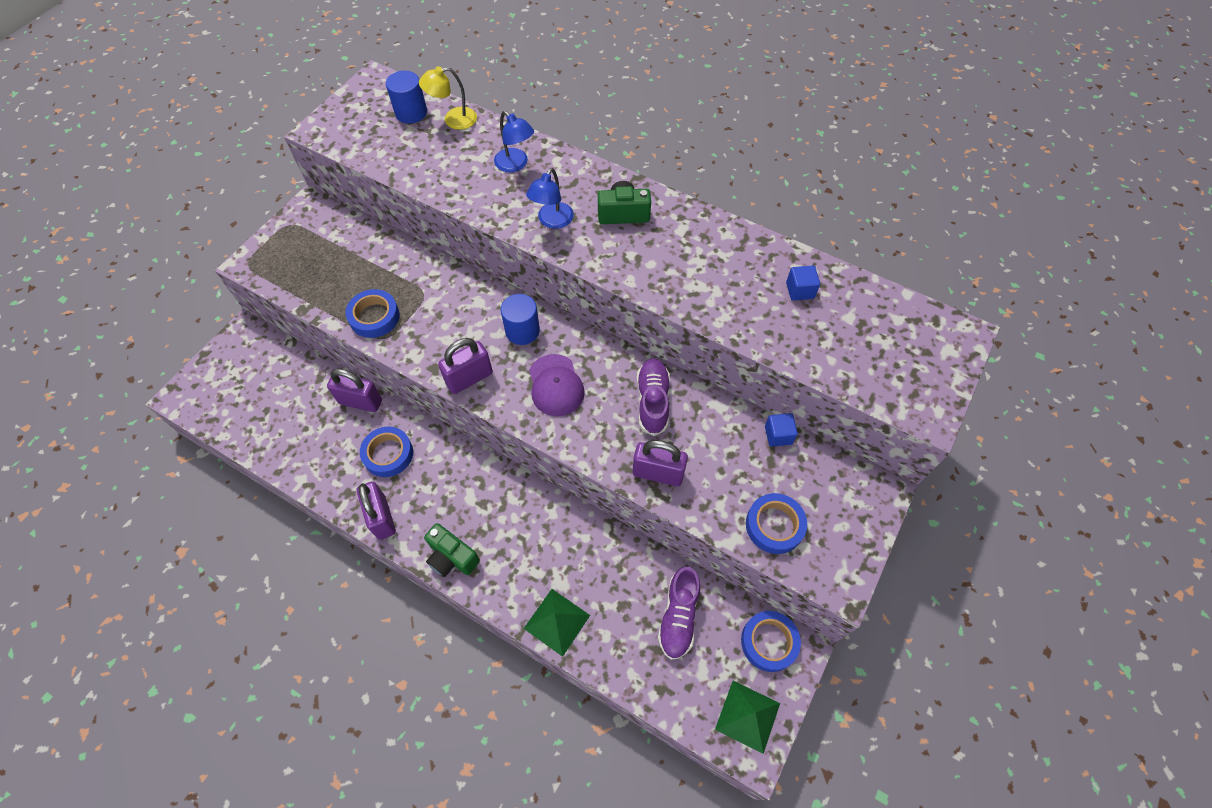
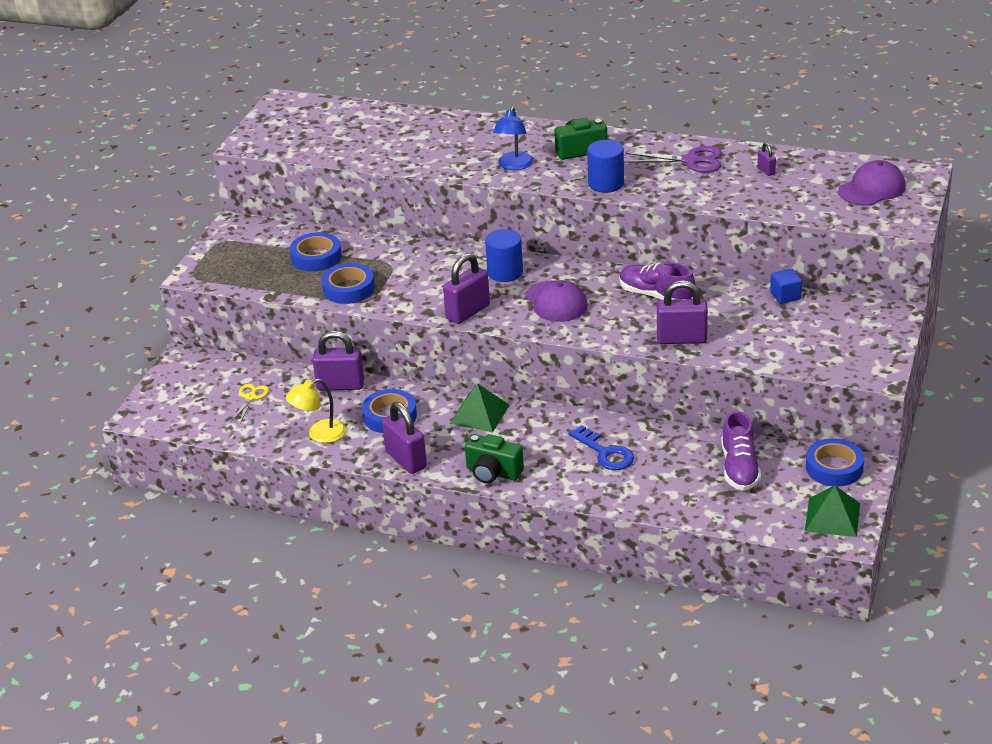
camera: 10 degrees left, 25 degrees down
(280, 397) = (251, 397): none -> yellow scissors
(411, 112) = (334, 117): blue cylinder -> blue cylinder (606, 184)
(453, 120) = (380, 115): yellow lamp -> yellow lamp (319, 434)
(516, 164) = (459, 135): blue lamp -> none
(556, 622) = (620, 494): green pyramid -> green pyramid (479, 414)
(561, 558) = (605, 453): none -> blue key
(652, 401) = (656, 295): purple shoe -> purple shoe turned 45 degrees counterclockwise
(727, 256) = (691, 161): none -> purple scissors
(774, 525) = (804, 351): blue tape -> blue tape (316, 257)
(800, 290) = (766, 170): blue cube -> purple padlock
(903, 347) = (872, 189): none -> purple cap

